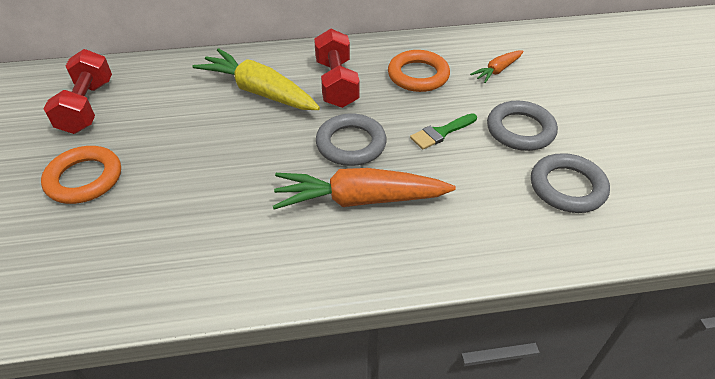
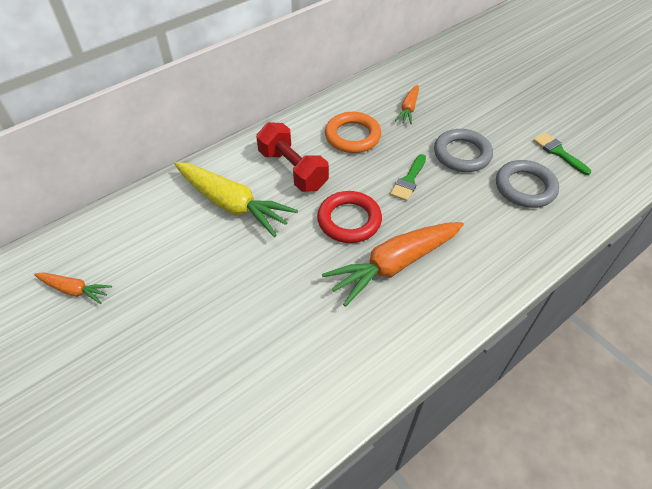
camera: 30 degrees left, 5 degrees up
(84, 179) = (141, 361): orange ring -> none
(87, 107) = (74, 290): red dumbbell -> orange carrot
(259, 91) = (232, 205): yellow carrot -> yellow carrot turned 150 degrees counterclockwise
(351, 144) = (349, 220): grey ring -> red ring
(640, 169) = (558, 152): none -> green brush

